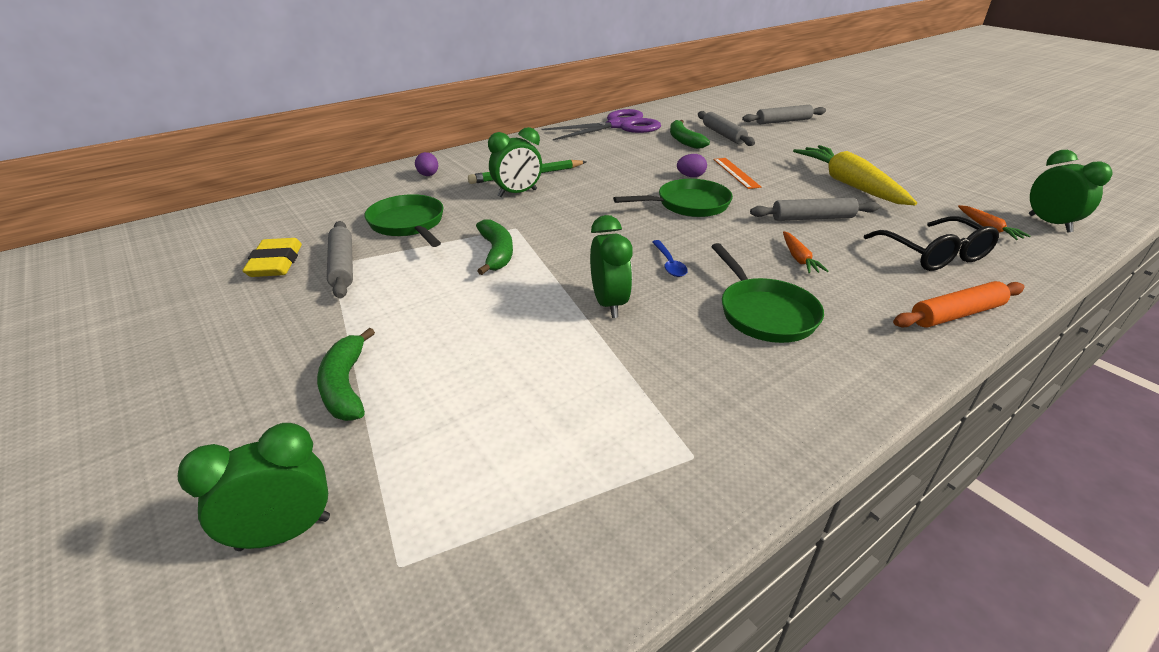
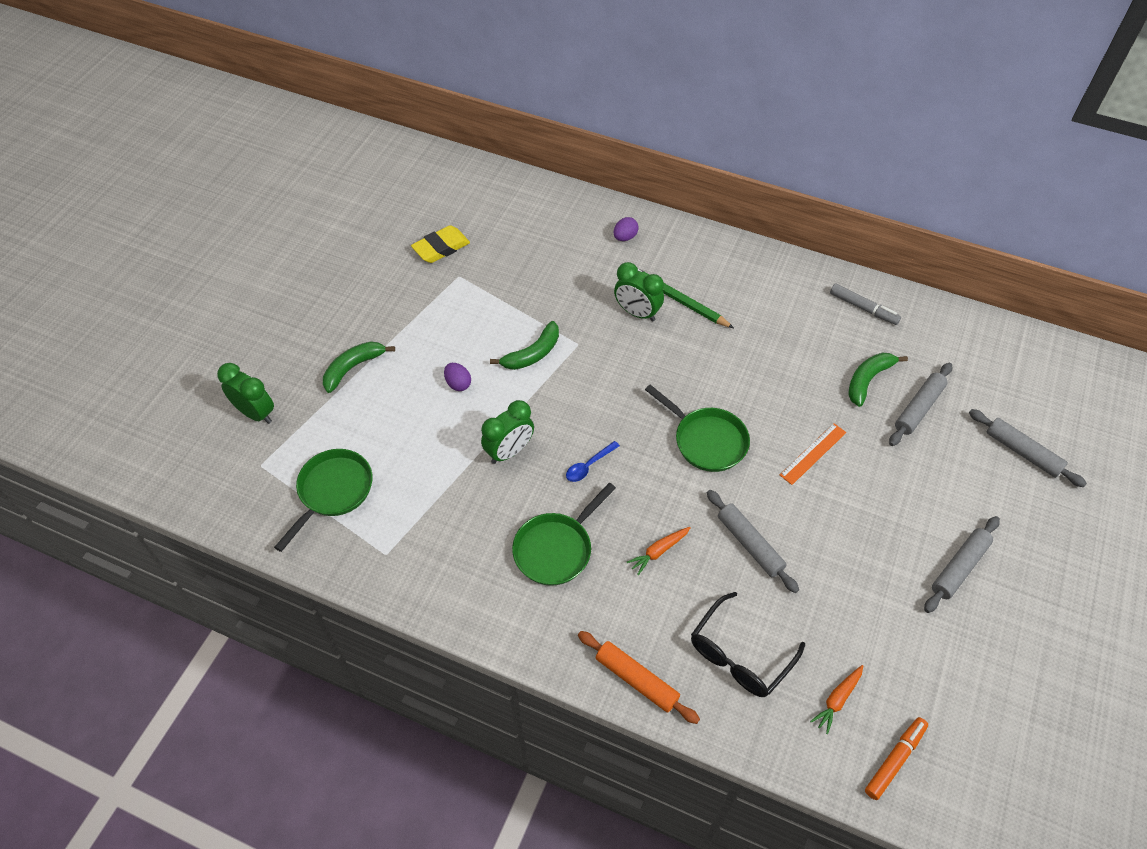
camera: 60 degrees right, 20 degrees up
(342, 266) = (460, 282): grey rolling pin -> grey rolling pin (959, 567)
(408, 224) = (537, 279): green pan -> green pan (333, 491)
(619, 126) = (863, 308): purple scissors -> grey marker
(690, 176) = (773, 420): purple egg -> purple egg (458, 384)
(849, 184) = (861, 560): yellow carrot -> none
(1049, 223) = (895, 760): green clock -> orange marker

